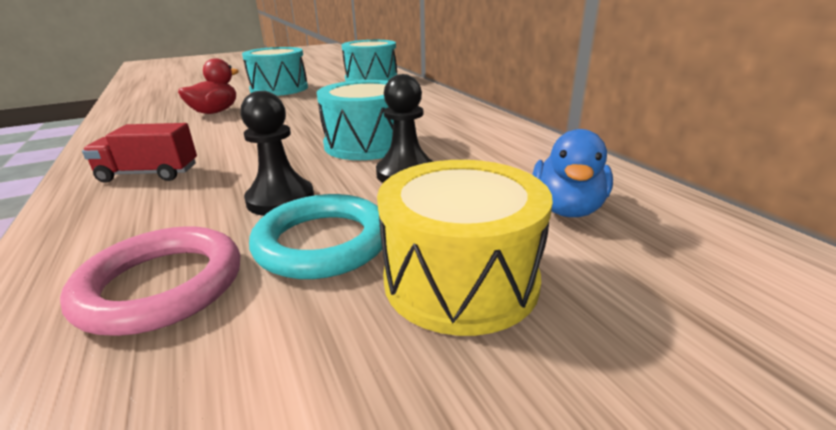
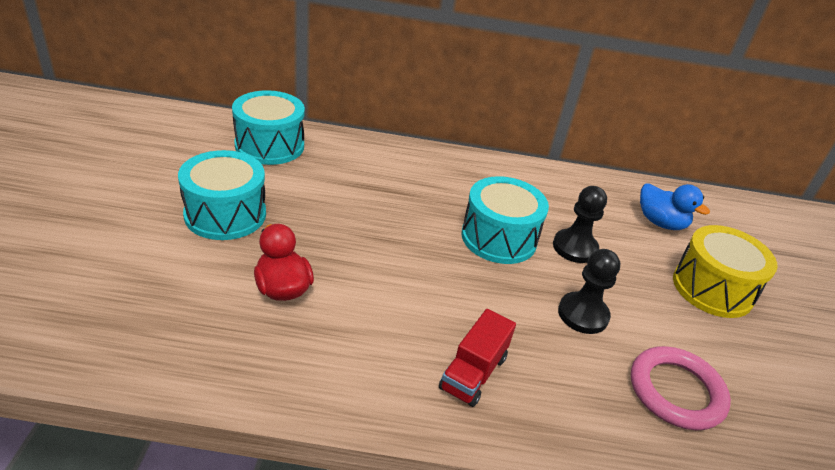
camera: 65 degrees left, 10 degrees up
(323, 242) = (655, 317): turquoise ring -> none

